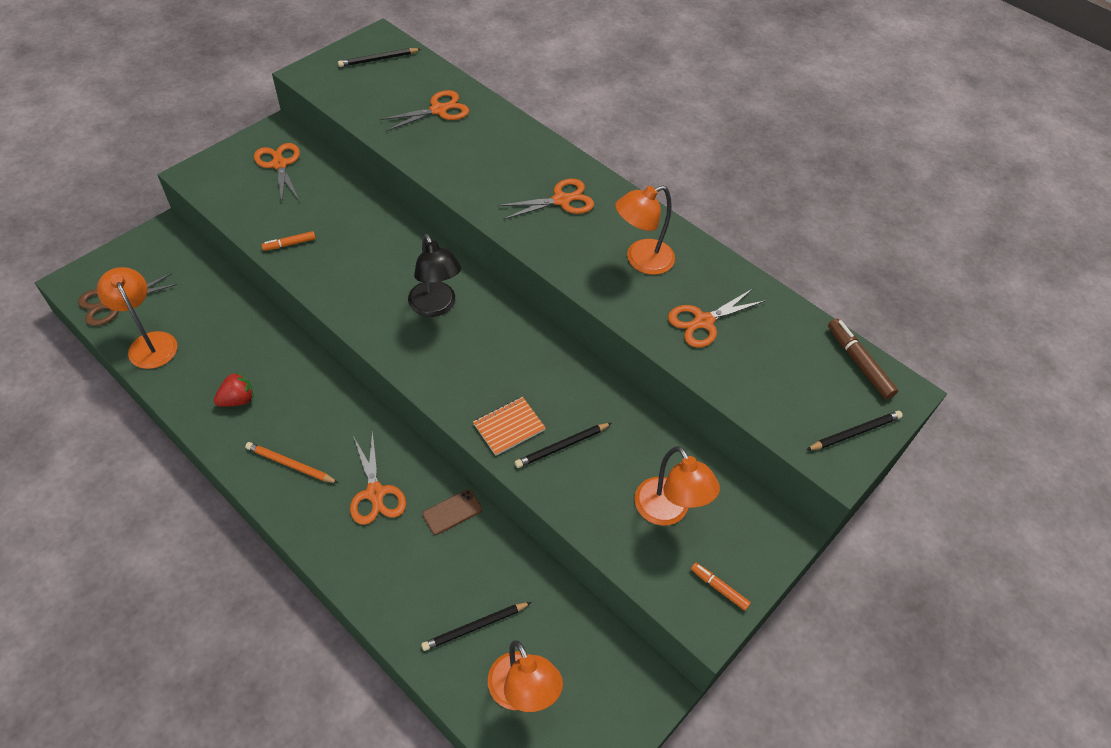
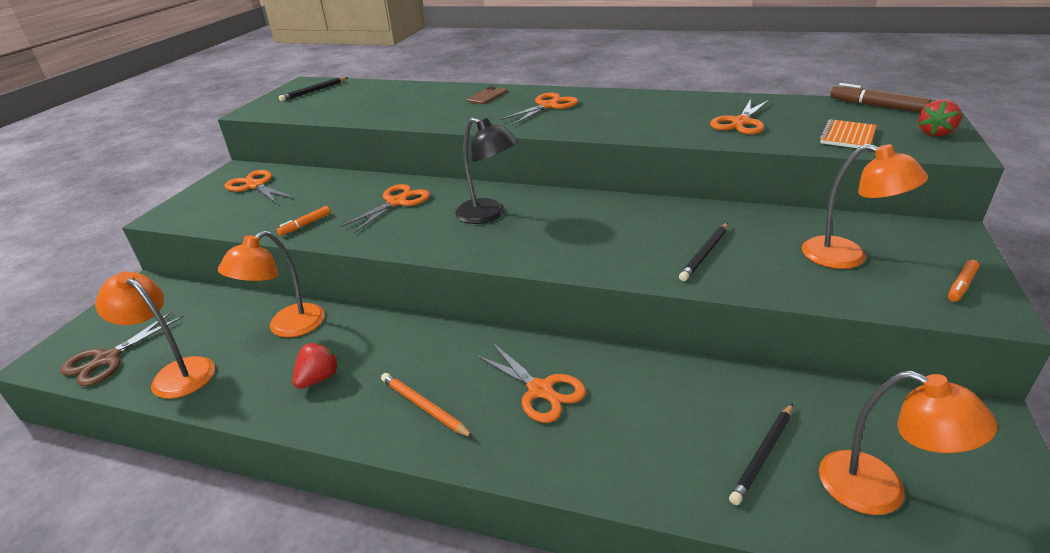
camera: 20 degrees left, 20 degrees down
(290, 464) = (424, 407): orange pencil -> orange pencil turned 45 degrees clockwise
(439, 110) = (393, 97): orange scissors -> orange scissors (397, 202)
(452, 512) = (634, 371): brown phone -> brown phone (487, 96)
(509, 427) = (643, 259): orange notebook -> orange notebook (847, 136)
(641, 260) = (650, 112): orange lamp -> orange lamp (287, 327)
(719, 588) = (961, 285): orange marker -> orange marker turned 60 degrees counterclockwise
(854, 432) = (935, 133): black pencil -> red strawberry

